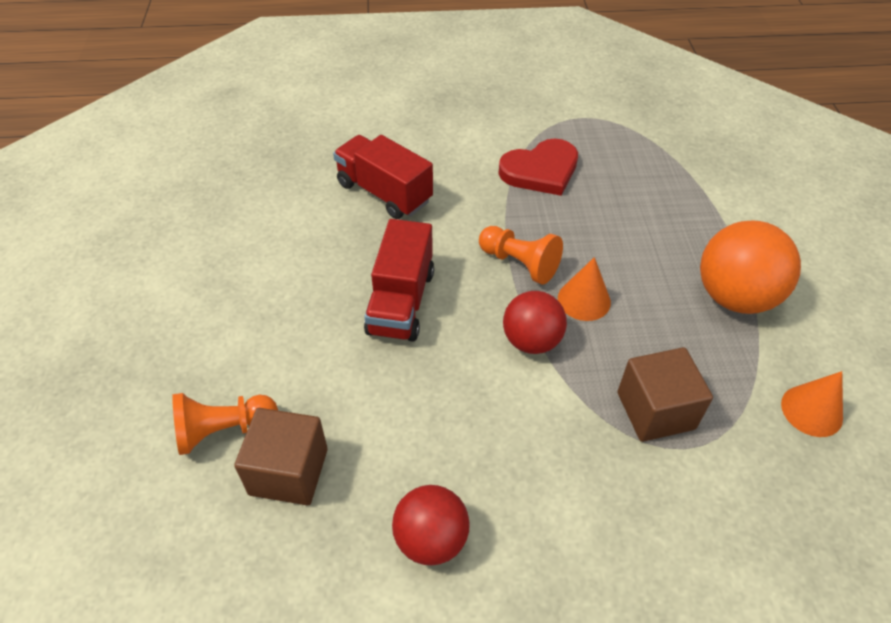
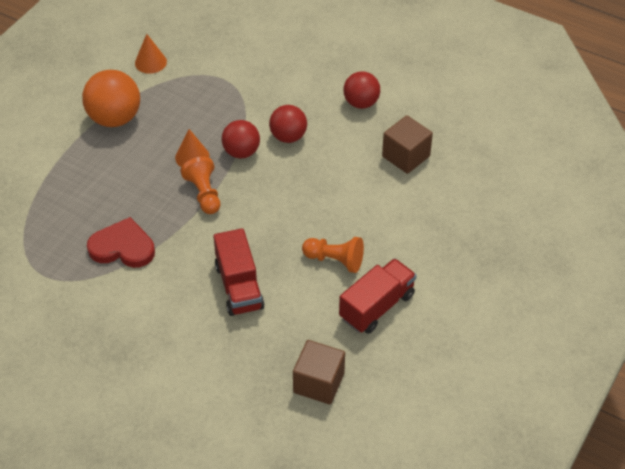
camera: 145 degrees left, 0 degrees up
(224, 430) = (427, 189): orange pawn -> orange pawn (335, 260)
(401, 302) = (290, 207): red truck -> red truck (377, 306)
(492, 401) = (288, 136): none -> red ball
(655, 410) = (218, 96): brown cube -> brown cube (318, 383)

